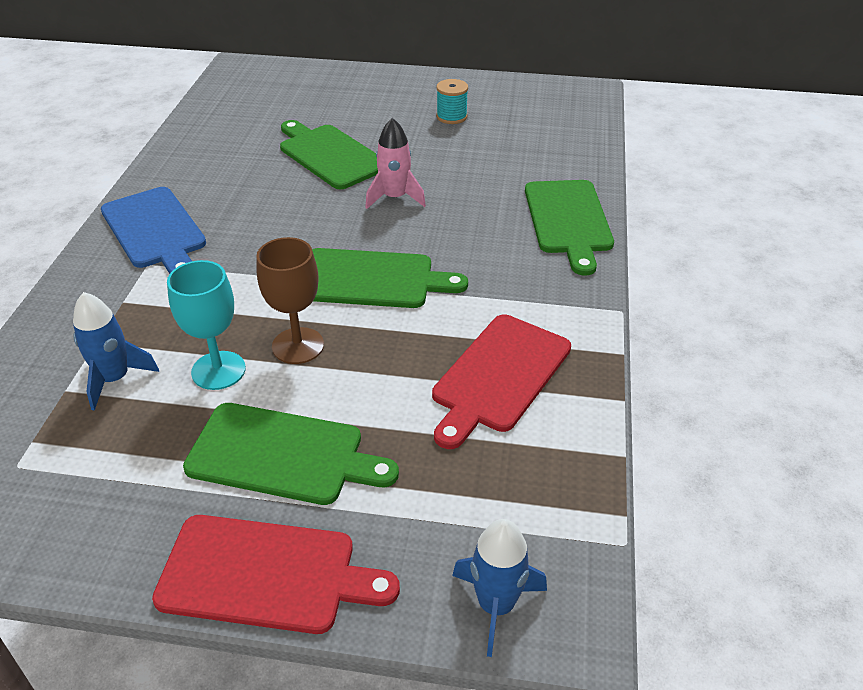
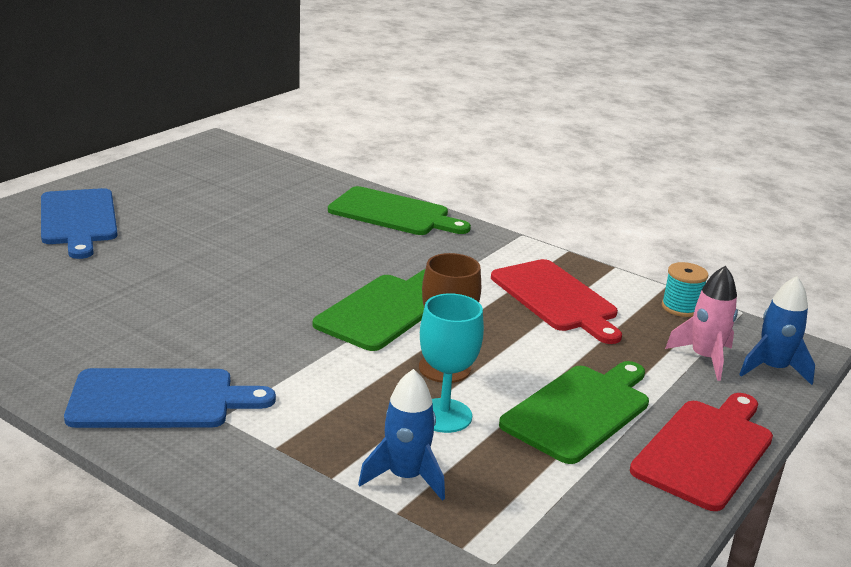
camera: 65 degrees left, 15 degrees down
(330, 155) = (149, 271): green cutting board -> none
(379, 99) = (78, 220): none -> blue cutting board
(395, 198) = (270, 264): pink rocket -> pink rocket (704, 358)
(451, 117) = (168, 201): turquoise spool -> turquoise spool (680, 307)

